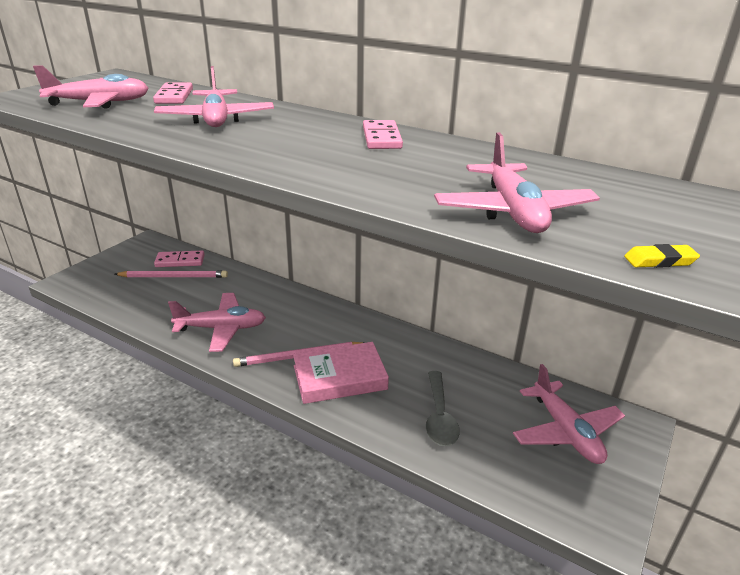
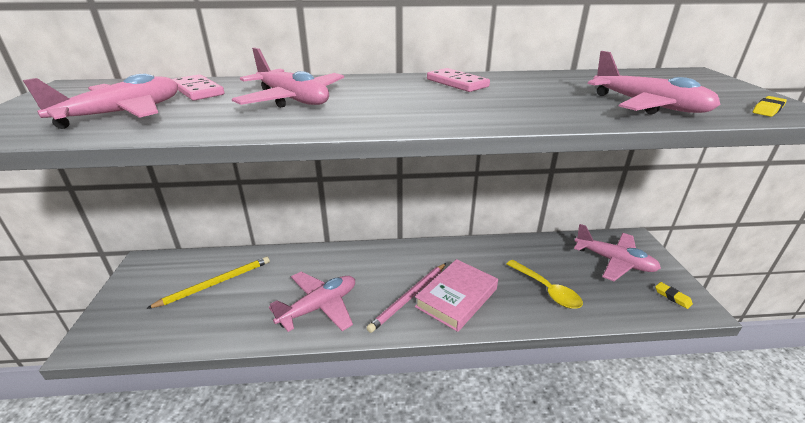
camera: 35 degrees left, 0 degrees up
(174, 277) = (215, 283): pink pencil -> yellow pencil
(180, 261) = (204, 267): pink domino -> none
(439, 416) = (547, 290): grey spoon -> yellow spoon
(586, 501) = (672, 297): none -> yellow eraser

